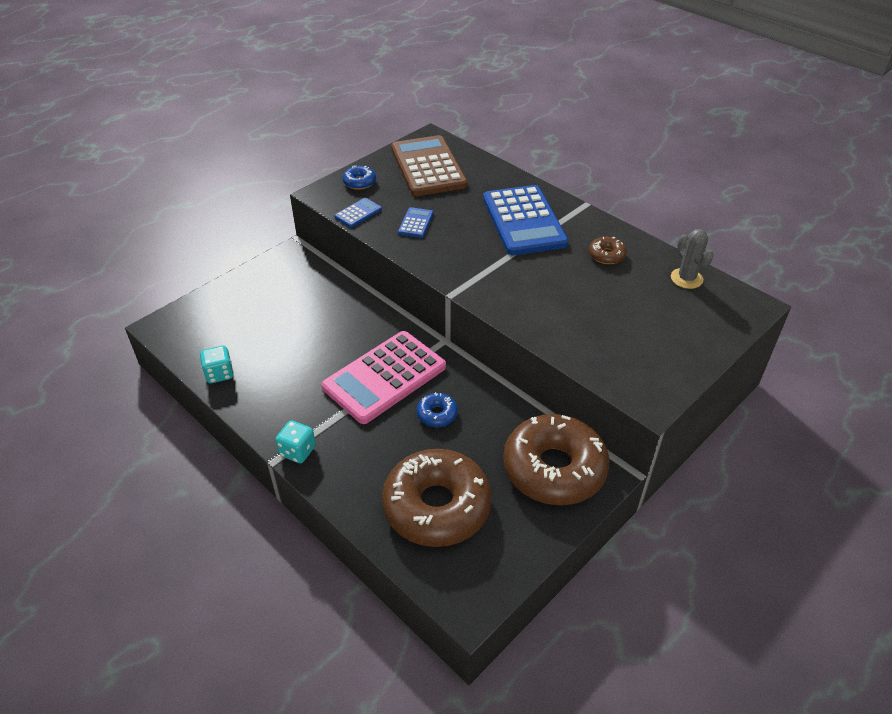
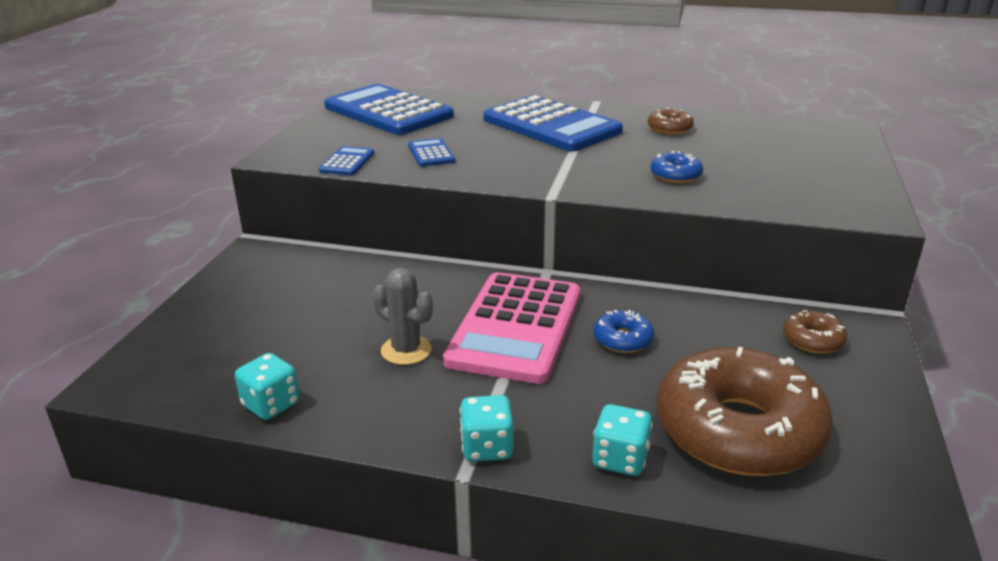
camera: 30 degrees left, 15 degrees down
(355, 492) = (620, 459): none -> turquoise dice
(359, 182) = (317, 139): blue donut -> blue donut (675, 175)
(428, 167) = (388, 111): brown calculator -> blue calculator
(554, 469) = (813, 340): brown donut -> brown donut, size x0.42
(686, 278) = (766, 126): grey cactus -> grey cactus (406, 350)

